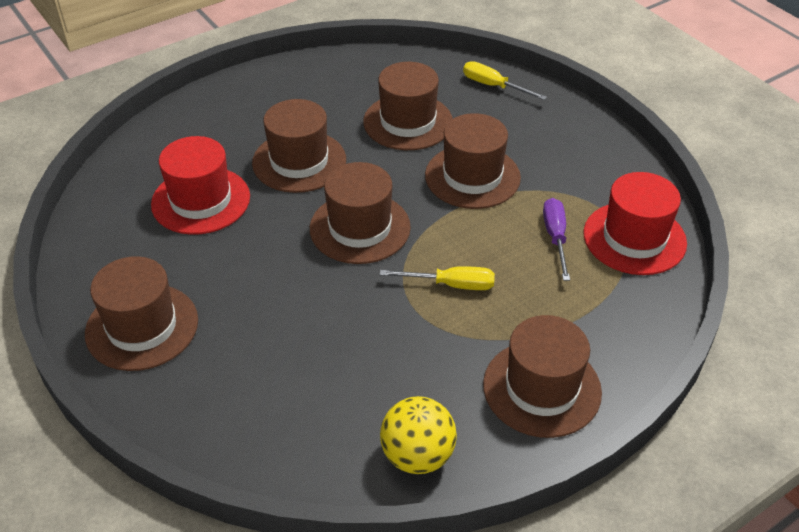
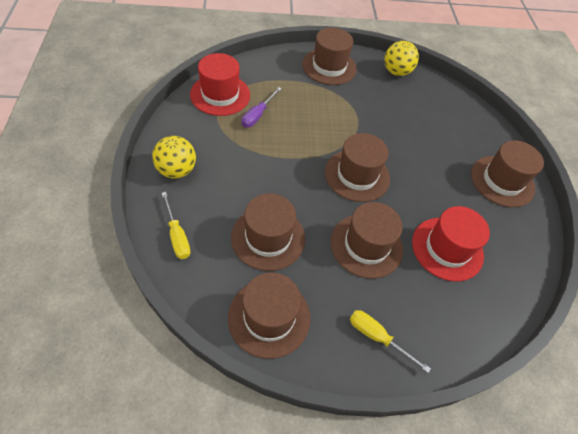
camera: 155 degrees left, 10 degrees up
(451, 285) = (331, 121): yellow screwdriver -> yellow screwdriver (377, 337)
(472, 176) = (265, 172): brown hat -> brown hat (269, 317)
(564, 131) = (177, 170): none -> yellow ball

